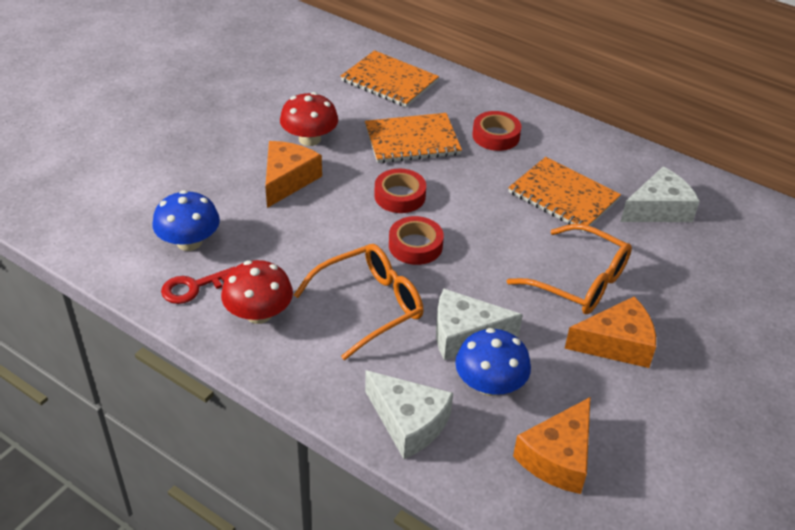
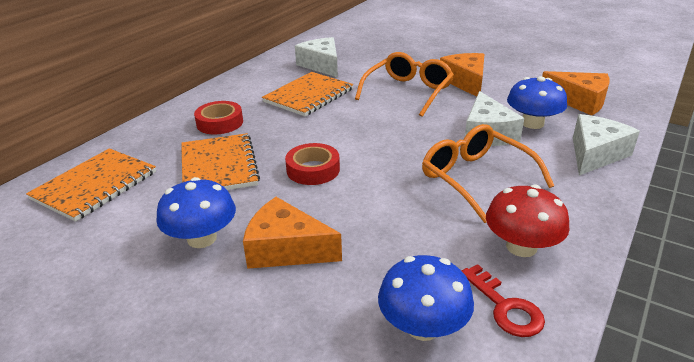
camera: 90 degrees left, 10 degrees down
(309, 139) = (202, 238): red mushroom -> blue mushroom
(415, 245) = (386, 158): red tape -> none

